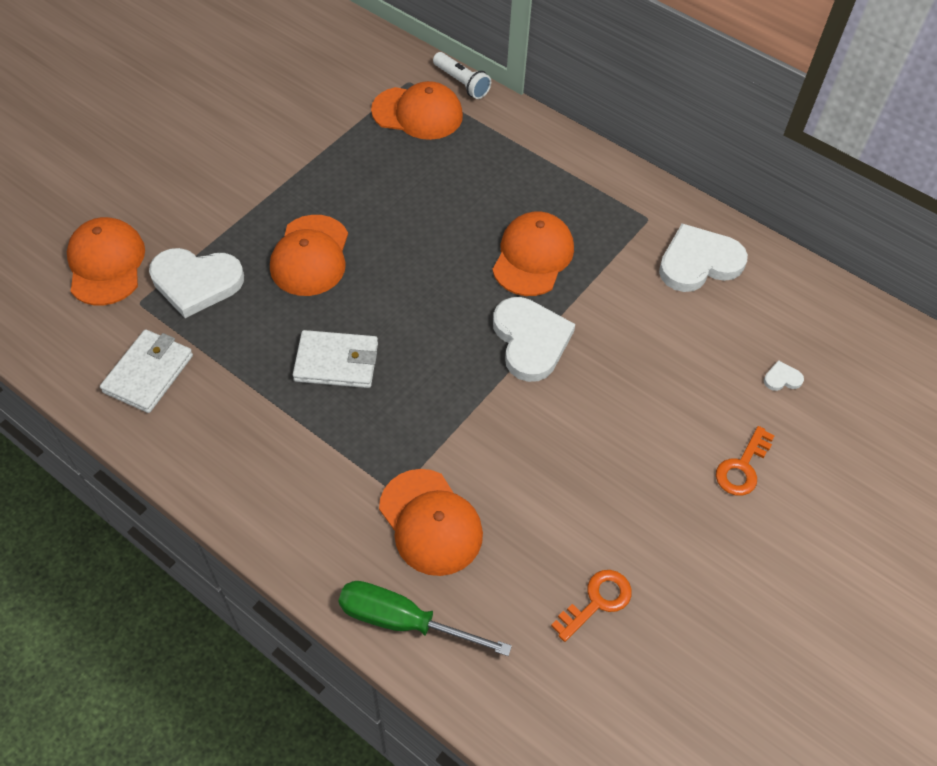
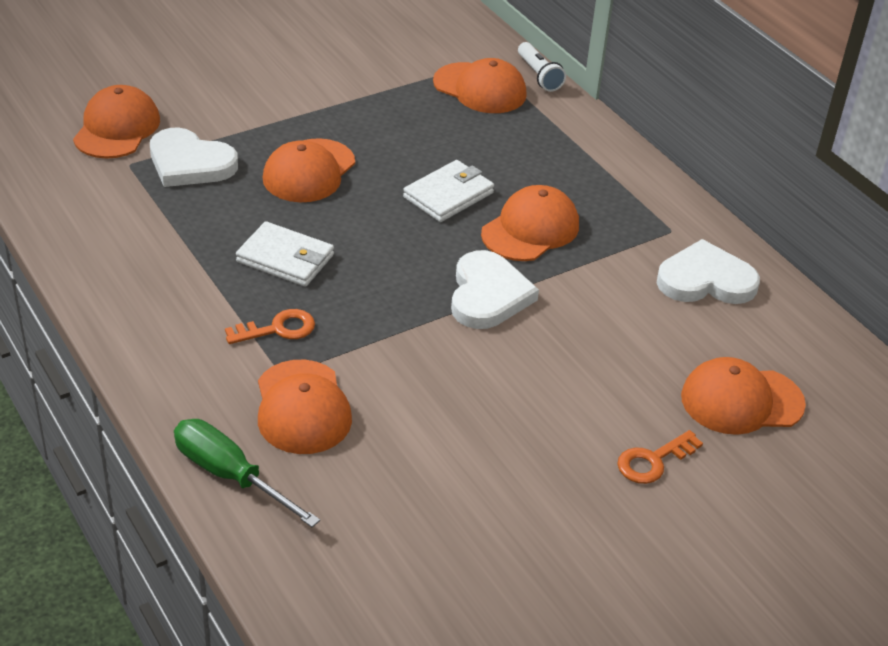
camera: 20 degrees right, 15 degrees down
(148, 374) = (106, 219): white wallet -> white wallet (448, 195)
(597, 601) = (432, 522): orange key -> orange key (278, 329)
(782, 378) = (741, 400): white heart -> orange cap

